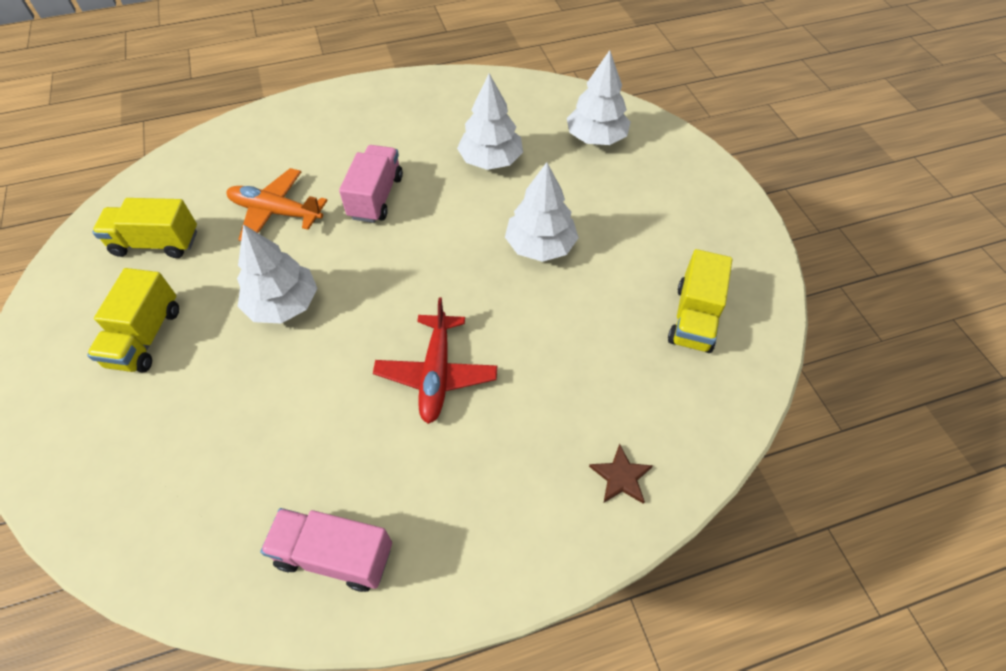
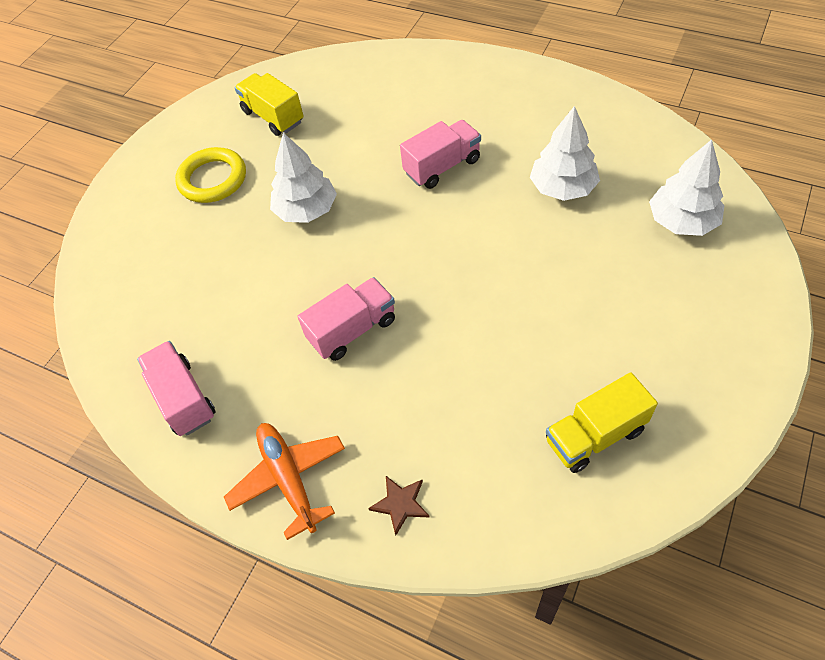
camera: 50 degrees right, 0 degrees up
(145, 337) = (213, 179): yellow truck -> yellow ring
(276, 212) = (363, 138): orange plane -> orange plane (288, 479)
(436, 374) = (352, 330): red plane -> pink truck
(540, 246) = (528, 286): white tree -> none

